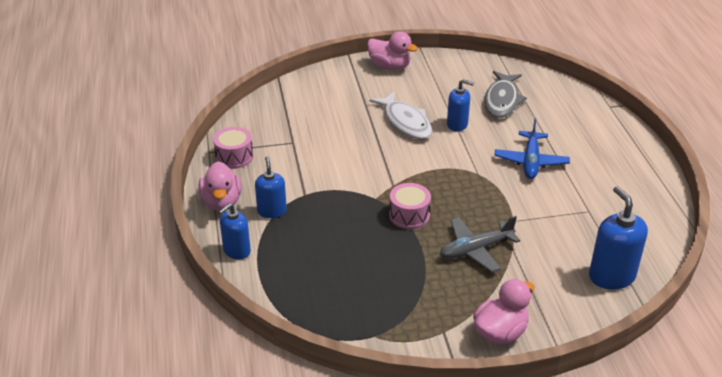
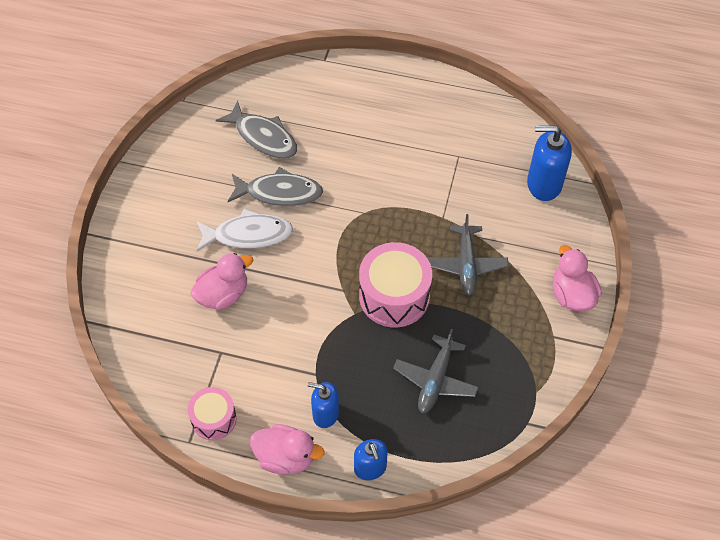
camera: 65 degrees left, 20 degrees up
(343, 265) = (435, 380): none -> grey plane
(389, 66) = (139, 205): pink duck -> pink duck (223, 294)
(409, 215) = (394, 296): pink drum -> pink drum, size x1.68
(457, 124) = (279, 193): blue soap dispenser -> grey fish
(531, 162) = (370, 163): blue plane -> none

